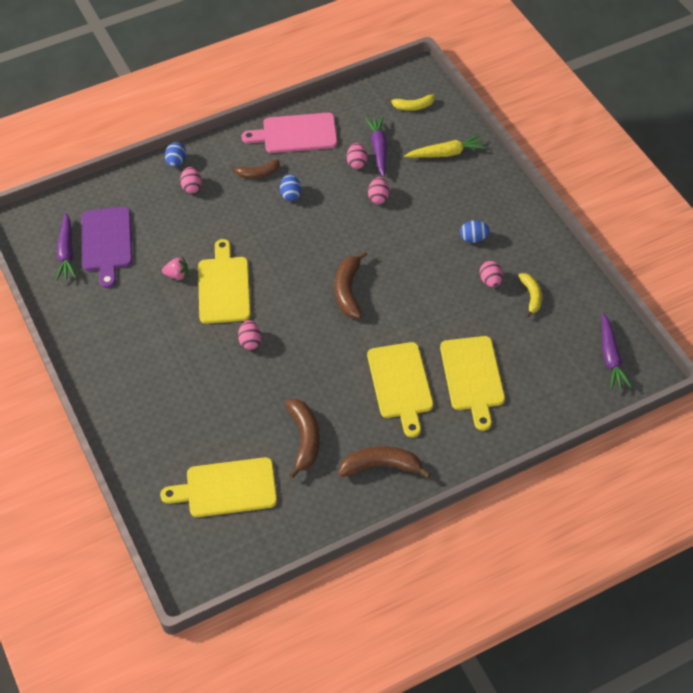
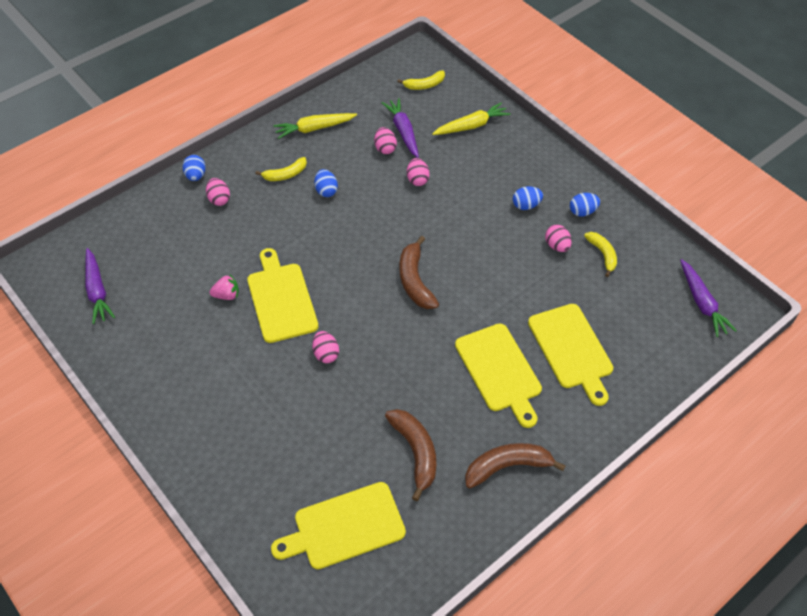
camera: 15 degrees left, 0 degrees up
(106, 242) = (139, 273): purple cutting board -> none
(257, 173) = (285, 174): brown banana -> yellow banana
(296, 133) = (314, 128): pink cutting board -> yellow carrot
(526, 253) = (582, 212): none -> blue egg

